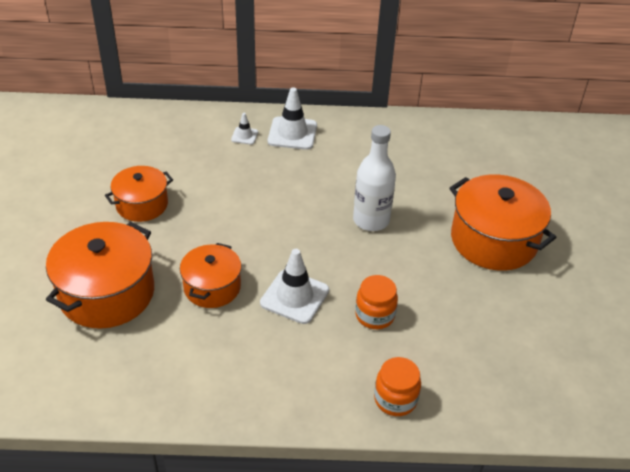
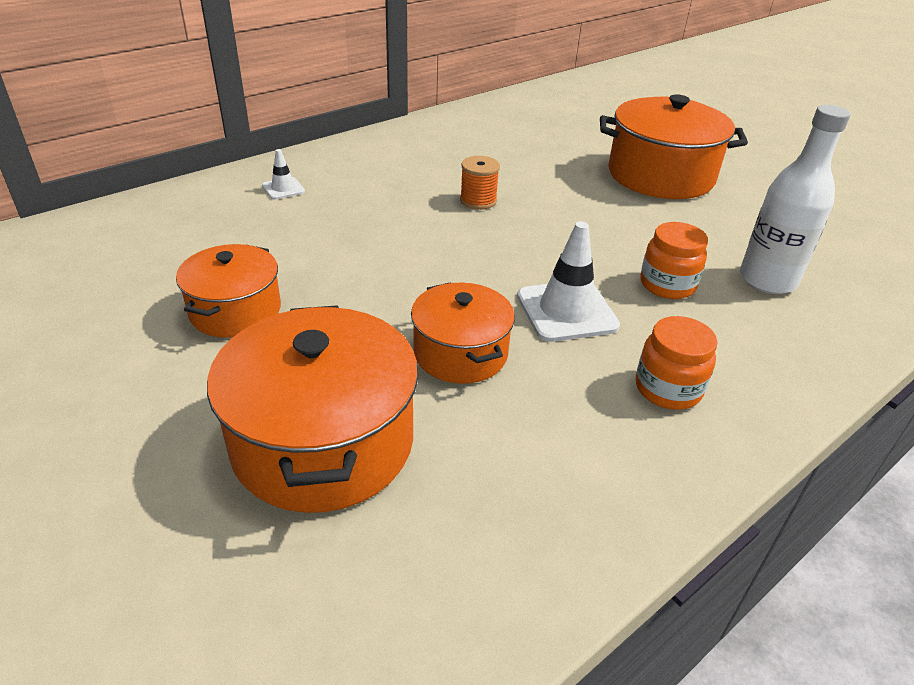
camera: 40 degrees left, 5 degrees down
(292, 133) = (339, 167): white traffic cone -> none
(342, 199) = (478, 200): none -> orange spool
(371, 220) = (534, 206): white bottle -> white bottle (767, 280)
(395, 399) = (806, 349): orange jar -> orange jar (668, 389)

